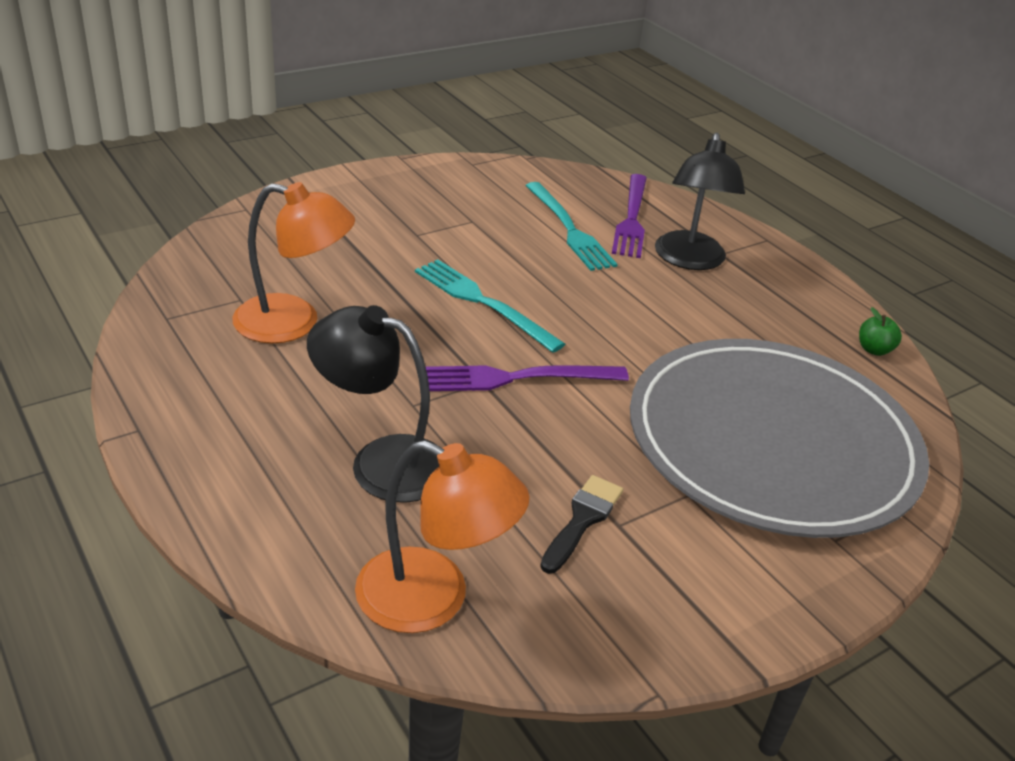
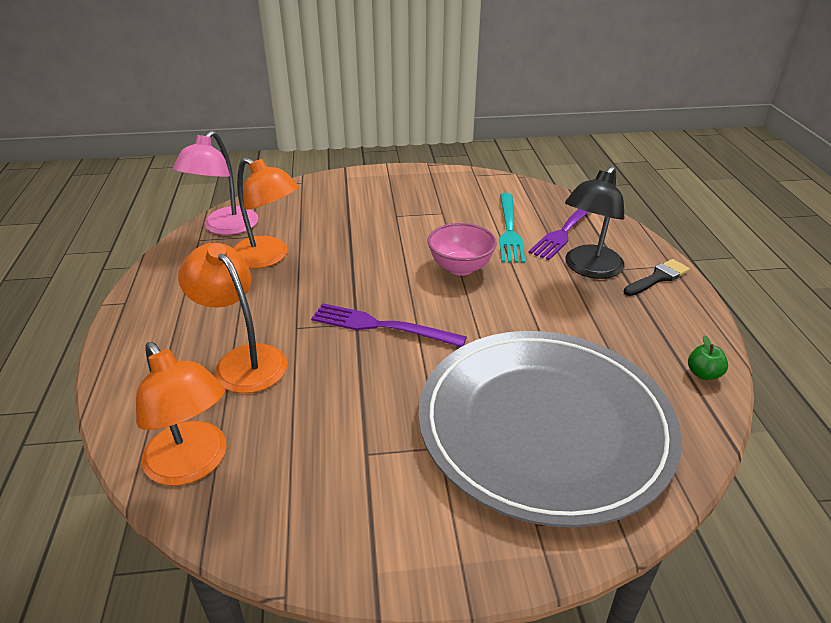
camera: 30 degrees right, 0 degrees up
(191, 293) = (225, 227): none -> pink lamp
(382, 462) = (243, 360): black lamp -> orange lamp
(483, 303) = (403, 269): turquoise fork -> none
(550, 287) = (460, 267): none -> pink bowl
(582, 520) = (342, 441): black brush -> black brush (658, 278)

